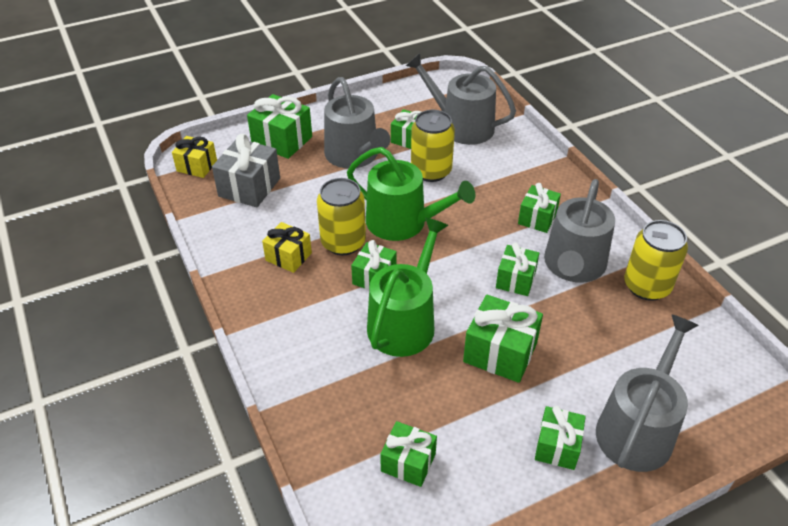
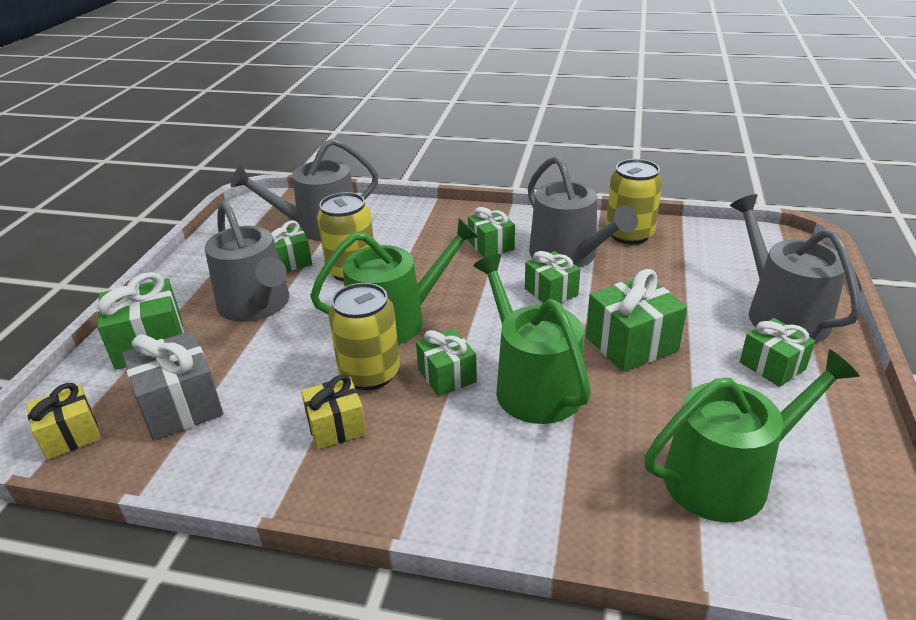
camera: 50 degrees left, 10 degrees down
(354, 156) = (257, 305): grey watering can -> grey watering can turned 45 degrees clockwise
(408, 462) = (727, 476): green gift -> green watering can

